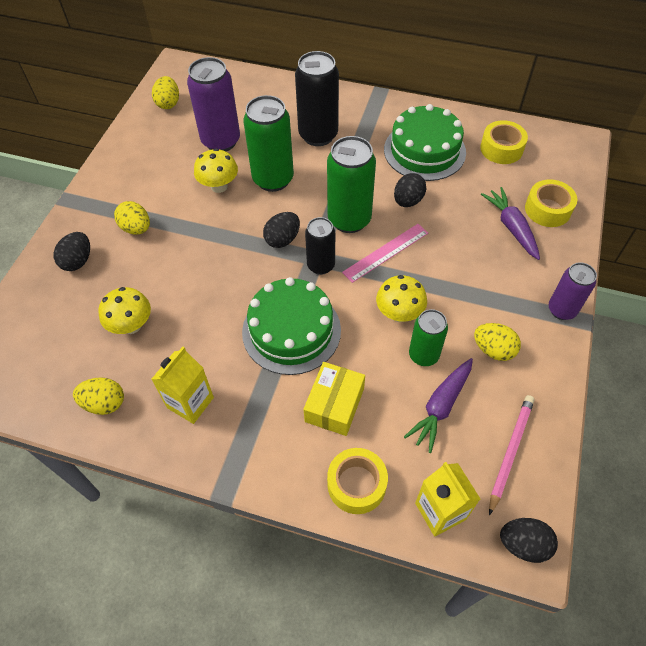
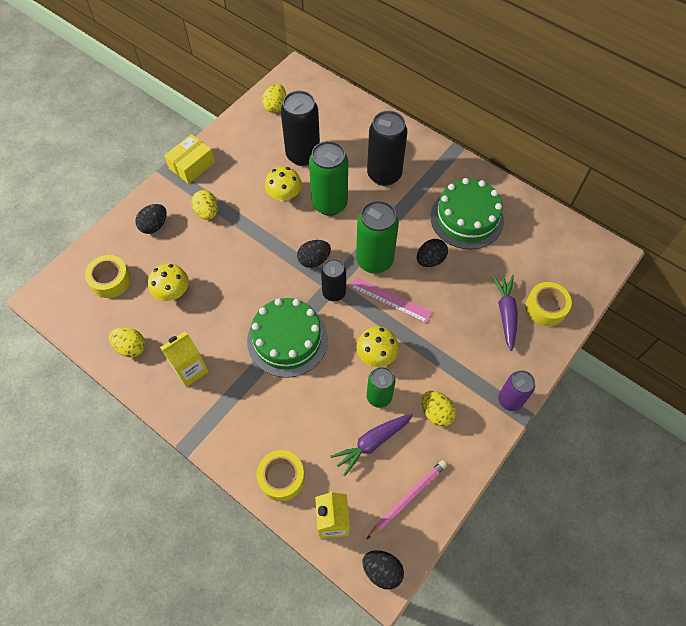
camera: 20 degrees right, 5 degrees up
(221, 141) = (303, 155): purple can -> black can
(334, 405) = (293, 411): yellow box -> yellow box (192, 165)
(385, 252) = (390, 299): pink ruler -> pink ruler turned 45 degrees clockwise
(501, 149) = (534, 238): yellow tape -> yellow tape (111, 280)

